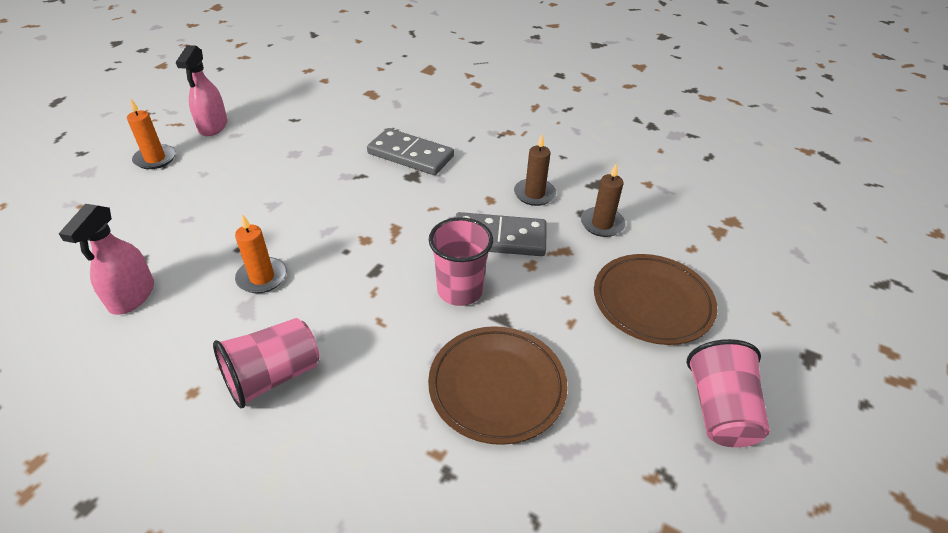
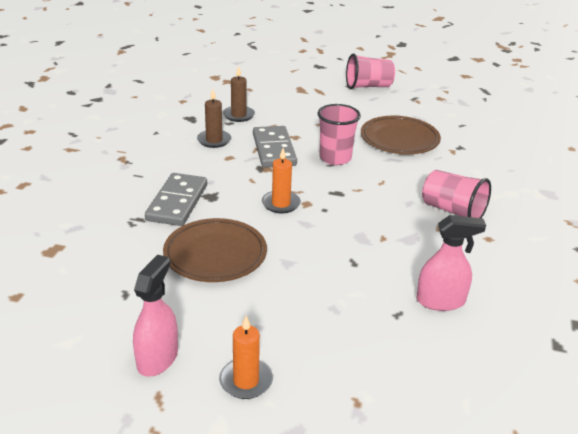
camera: 105 degrees left, 10 degrees down
(213, 126) = (157, 358): pink spray bottle -> pink spray bottle turned 60 degrees counterclockwise
(262, 277) = (377, 241): orange candle -> orange candle (281, 204)
(652, 302) = (305, 100): brown plate -> brown plate (215, 254)

